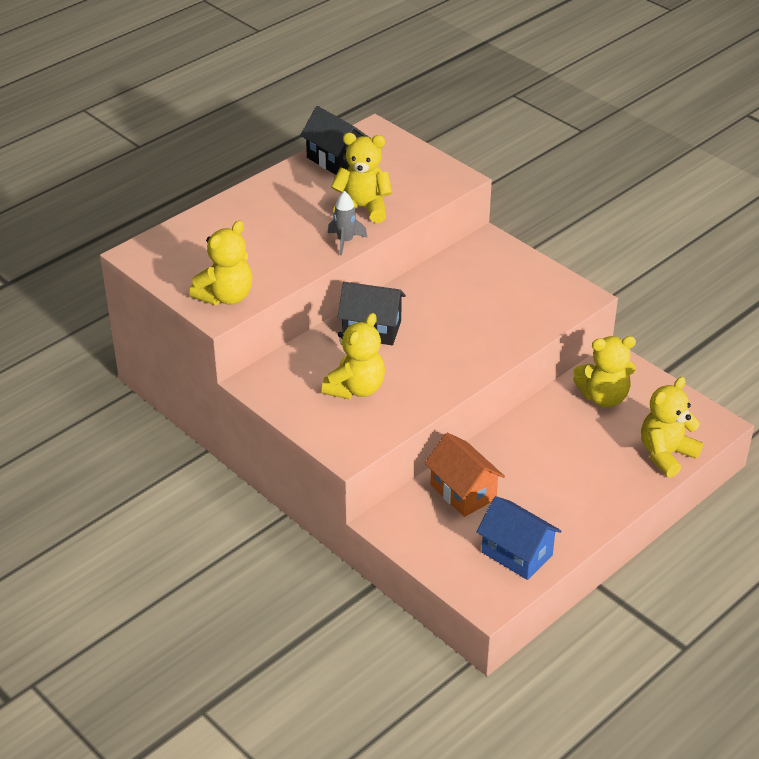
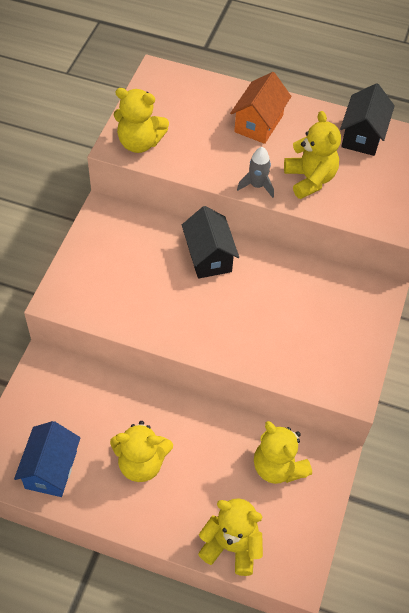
camera: 60 degrees right, 15 degrees up
(356, 388) = (131, 275): yellow teddy bear -> yellow teddy bear (141, 463)
(463, 492) = (102, 403): orange house -> orange house (258, 123)

